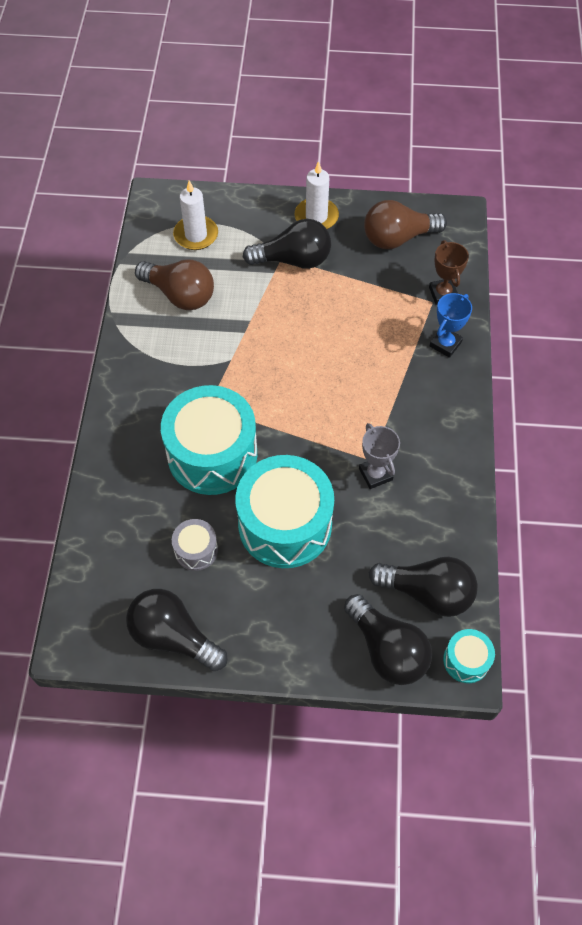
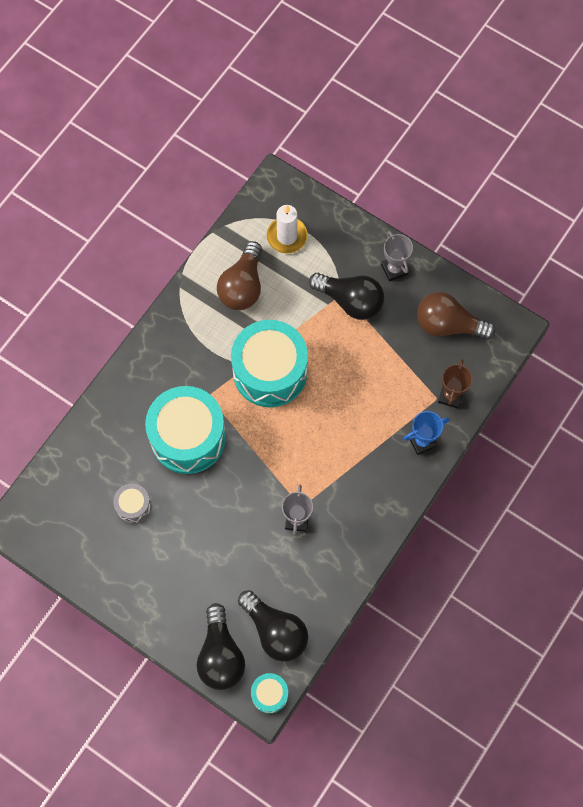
camera: 30 degrees right, 10 degrees up
(173, 636) = (82, 561): black light bulb -> none
(180, 295) = (242, 286): brown light bulb -> brown light bulb turned 45 degrees clockwise
(285, 524) = (207, 522): turquoise drum -> turquoise drum (270, 372)
(316, 217) = (394, 269): white candle -> grey trophy

